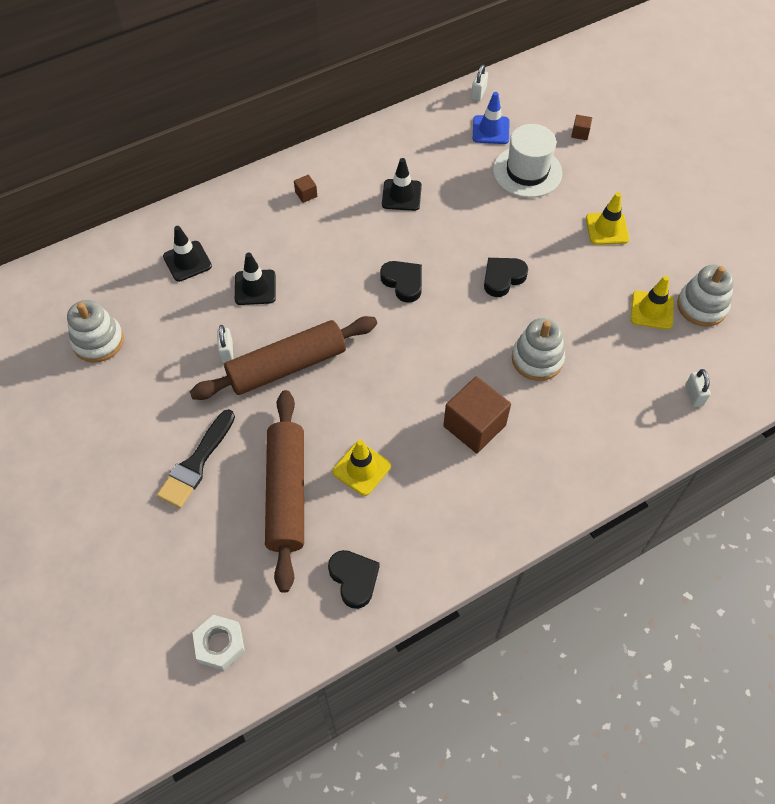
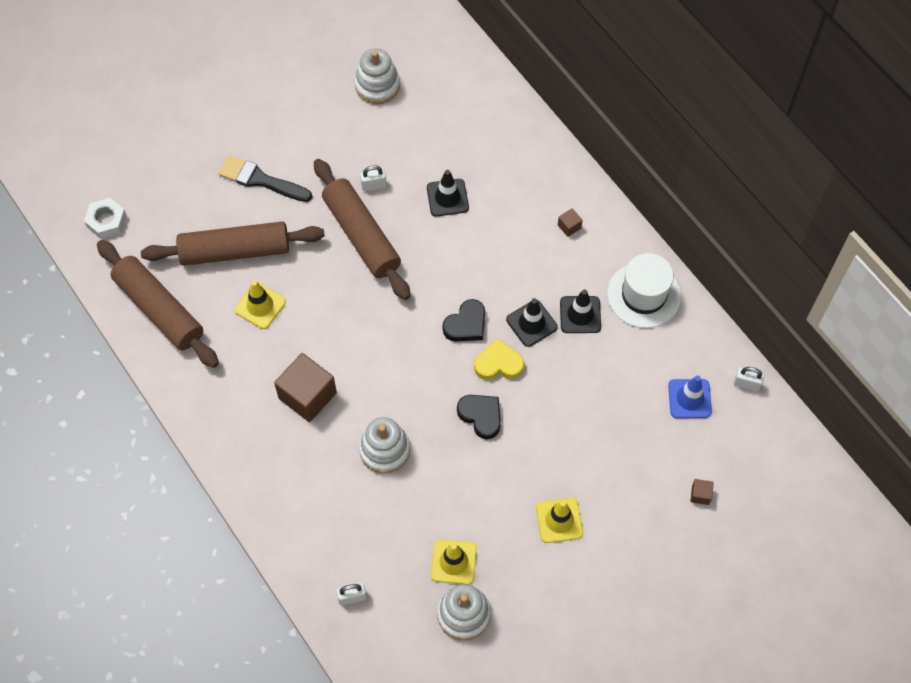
camera: 85 degrees right, 5 degrees up
(187, 261) = (472, 137): black traffic cone -> black traffic cone (531, 323)
(354, 579) = (159, 309): black heart -> brown rolling pin
(448, 260) = (498, 364): none -> yellow heart
(527, 171) = (631, 438): white hat -> white hat (644, 295)

